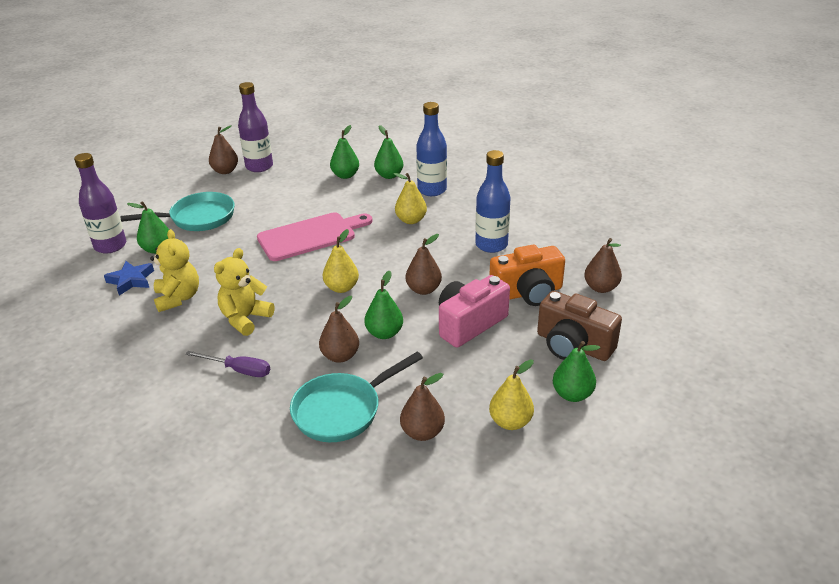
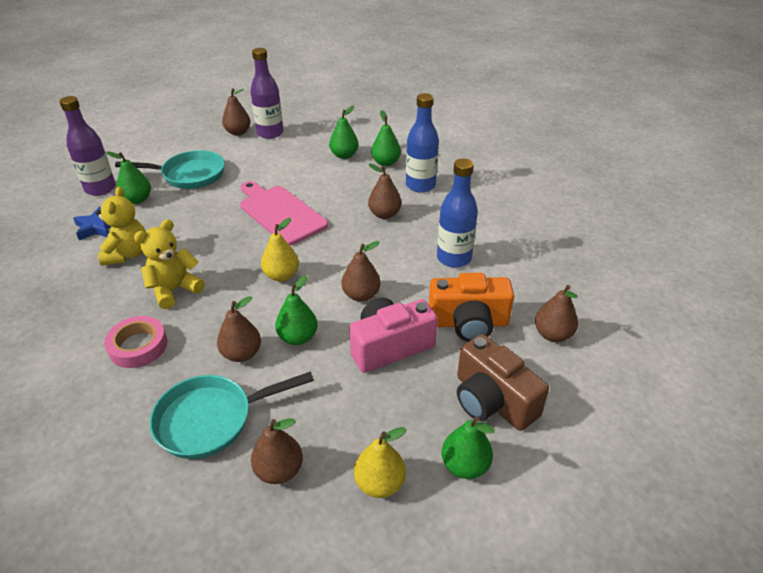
camera: 15 degrees right, 5 degrees up
(238, 370) = (138, 346): purple screwdriver -> pink tape
(311, 236) = (280, 213): pink cutting board -> pink cutting board turned 120 degrees counterclockwise
(411, 220) = (384, 214): yellow pear -> brown pear

